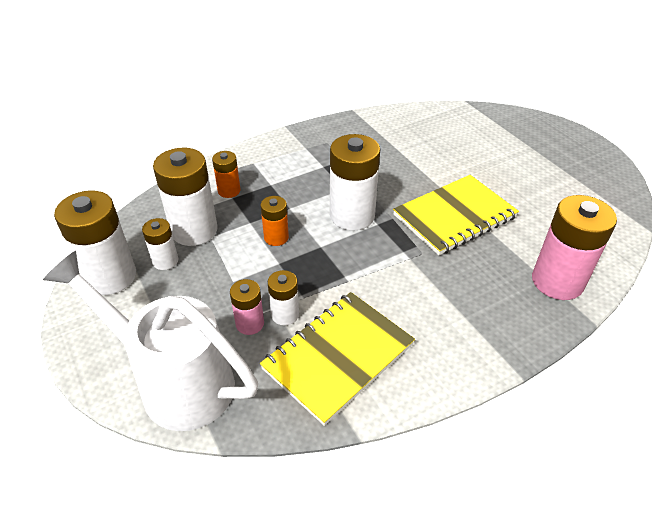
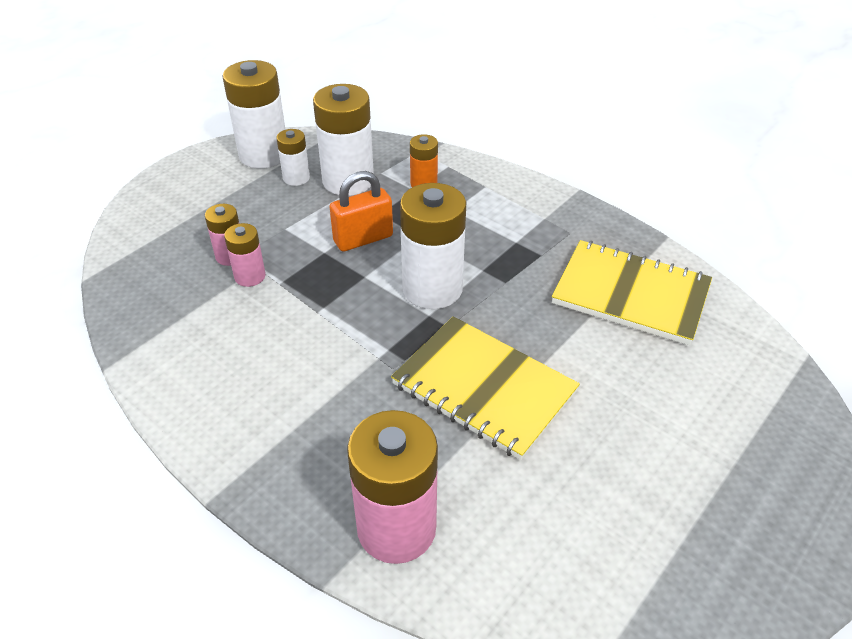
camera: 70 degrees right, 0 degrees up
(174, 381) = (151, 231): white watering can -> none
(276, 237) = (363, 239): orange battery -> orange padlock
(285, 314) = (250, 276): white battery -> pink battery
(338, 357) = (202, 329): yellow notebook -> yellow notebook (630, 294)

